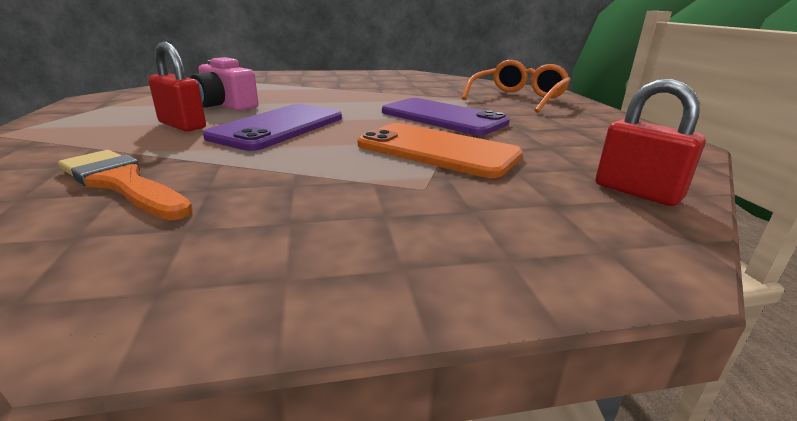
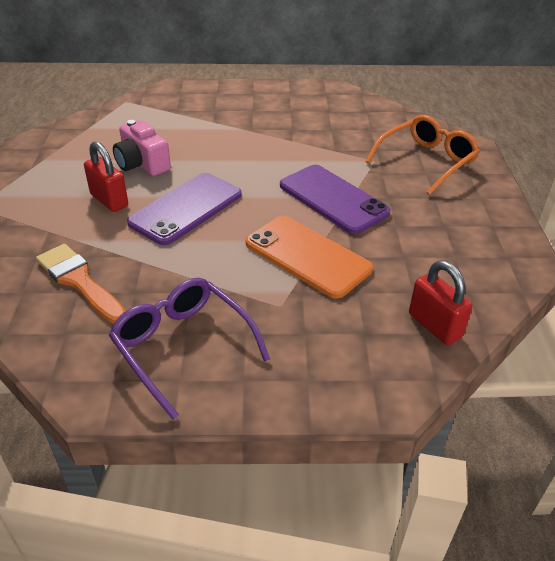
camera: 10 degrees right, 15 degrees up
(286, 236) = (182, 346): none -> purple glasses

